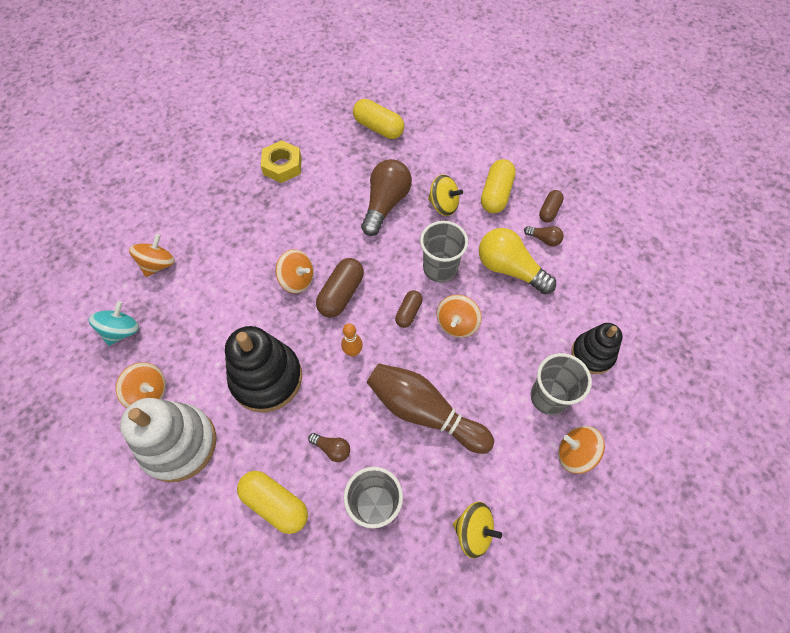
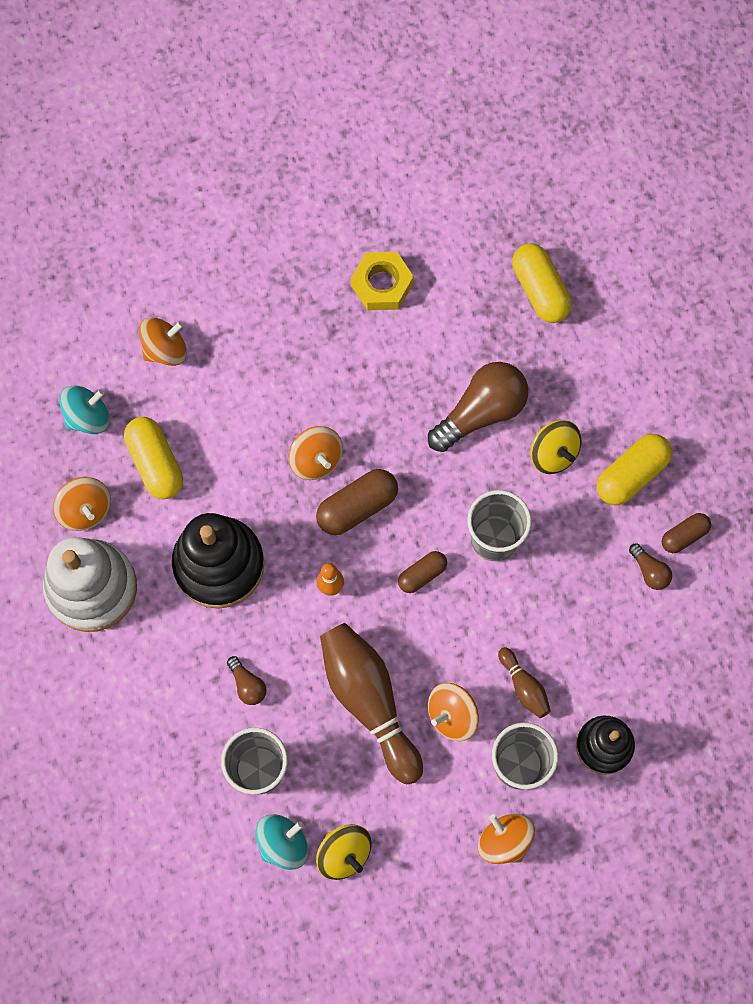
camera: 30 degrees right, 10 degrees up
(275, 504) = (159, 708): yellow capsule -> yellow capsule (155, 463)
(425, 551) = (283, 843): none -> turquoise spinning top
(457, 323) = (470, 620): orange spinning top -> orange spinning top (452, 715)
(509, 269) = (579, 586): yellow light bulb -> none
(518, 345) = (524, 686): none -> brown bowling pin

